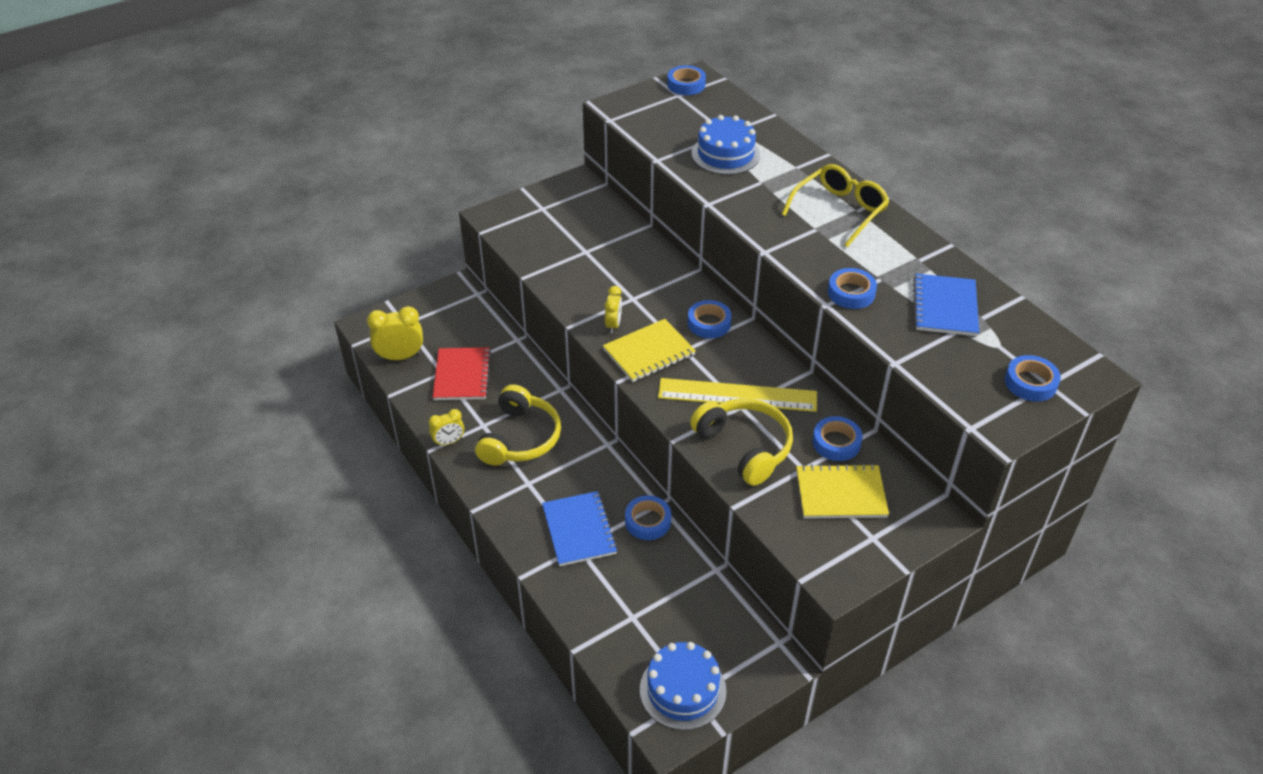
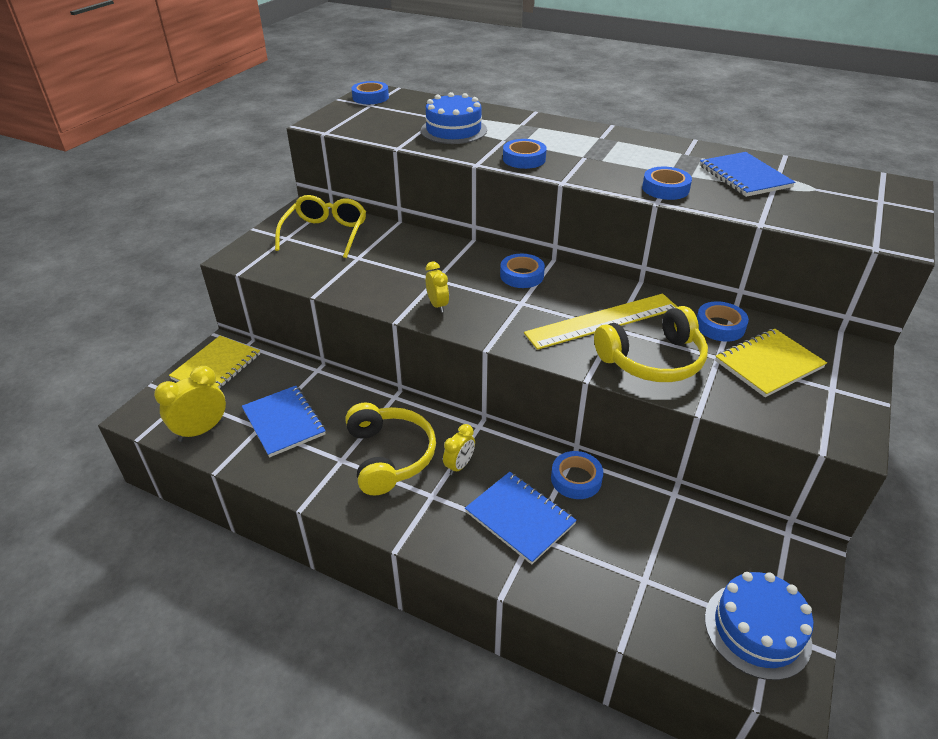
camera: 30 degrees left, 5 degrees down
(449, 442) = (316, 492): yellow clock -> yellow clock (459, 466)
(462, 375) = (284, 422): red notebook -> blue notebook
(649, 352) = (492, 315): yellow notebook -> yellow notebook (216, 367)
(744, 447) = (652, 359): yellow headphones -> yellow headphones turned 135 degrees clockwise
(840, 210) = (588, 141): yellow glasses -> yellow glasses (326, 233)
(1030, 383) = (869, 204): blue tape -> blue tape (524, 159)

